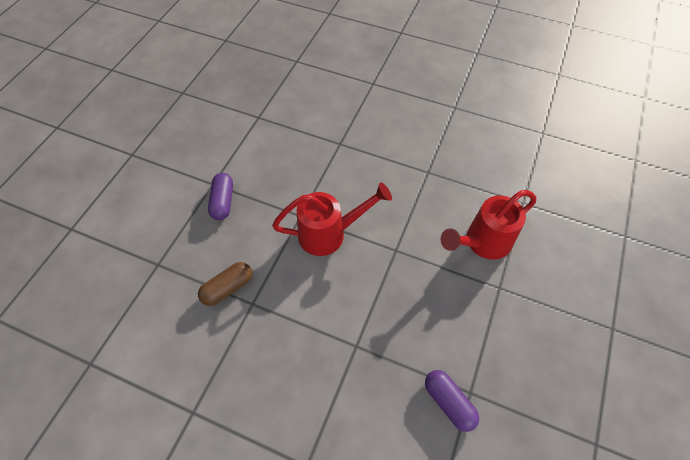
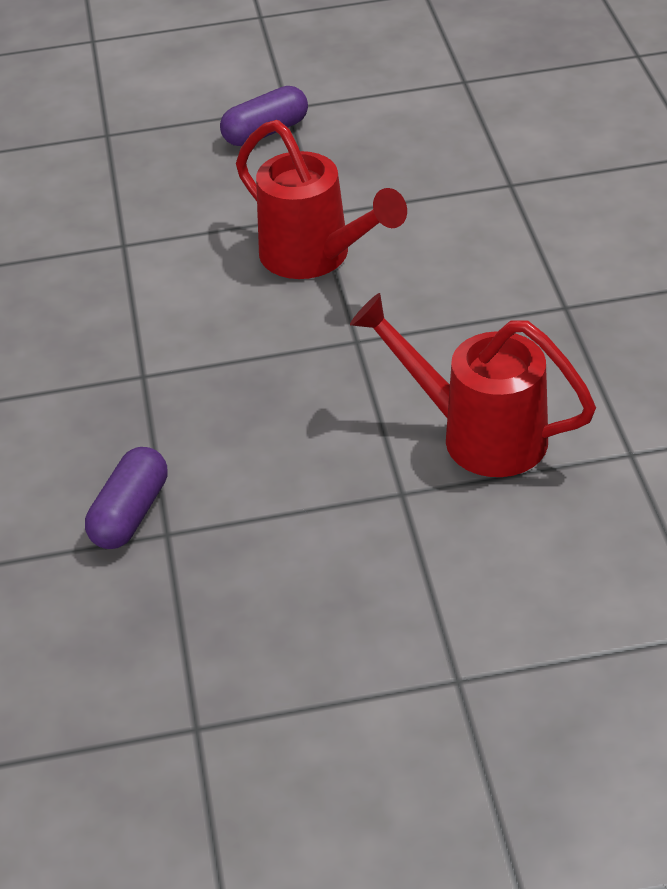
camera: 60 degrees right, 15 degrees down
(227, 288) = (127, 210): brown capsule -> none

